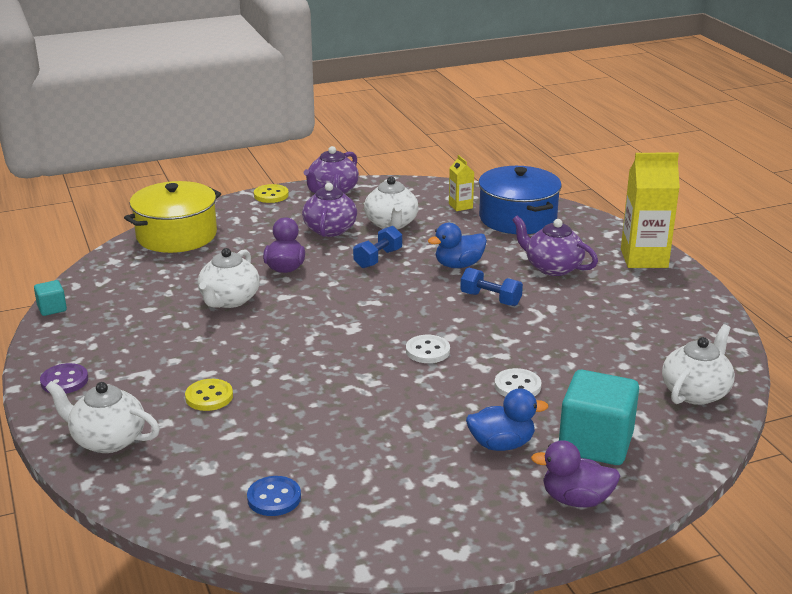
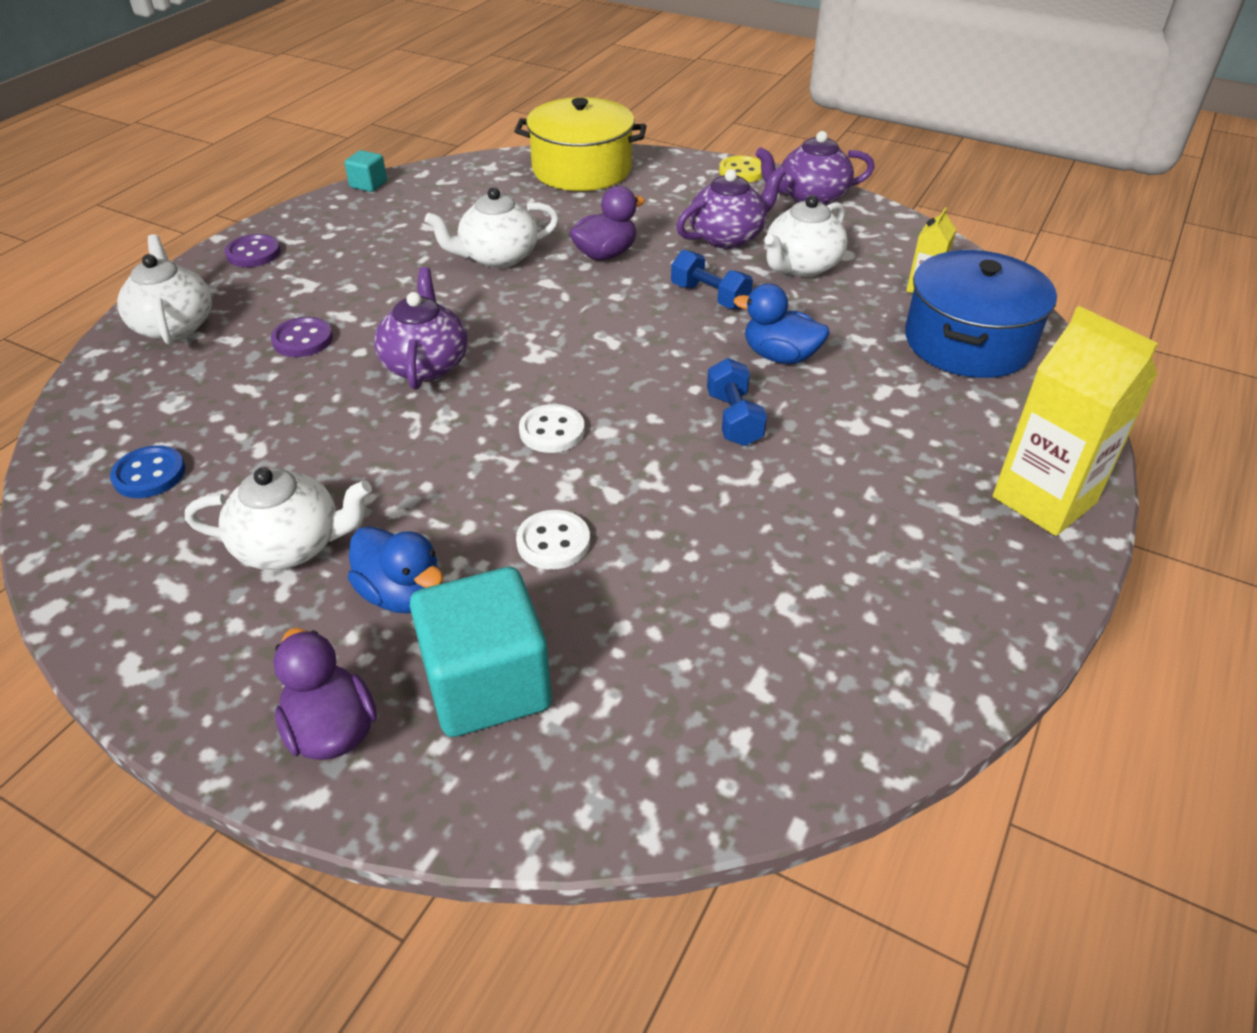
camera: 50 degrees right, 15 degrees up
(209, 397) = (303, 339): yellow button -> purple button
(378, 258) = (710, 296): blue dumbbell -> blue dumbbell turned 45 degrees clockwise
(552, 267) = (887, 430): purple teapot -> purple teapot (426, 364)
(695, 392) = (735, 734): white teapot -> white teapot (291, 545)

